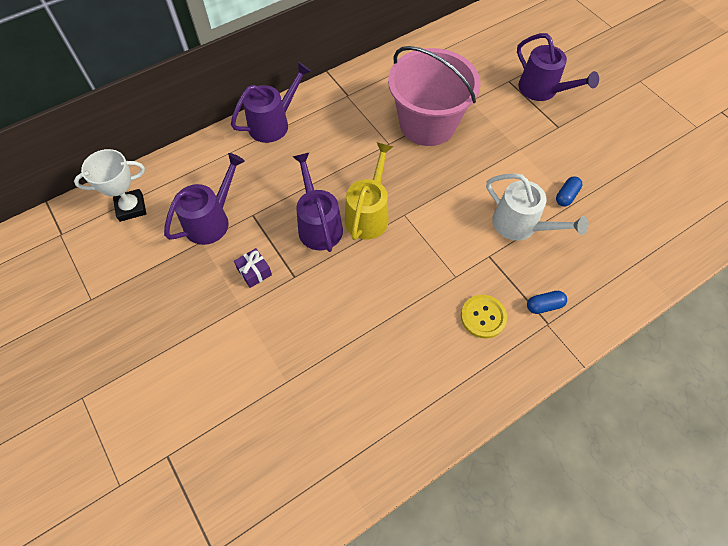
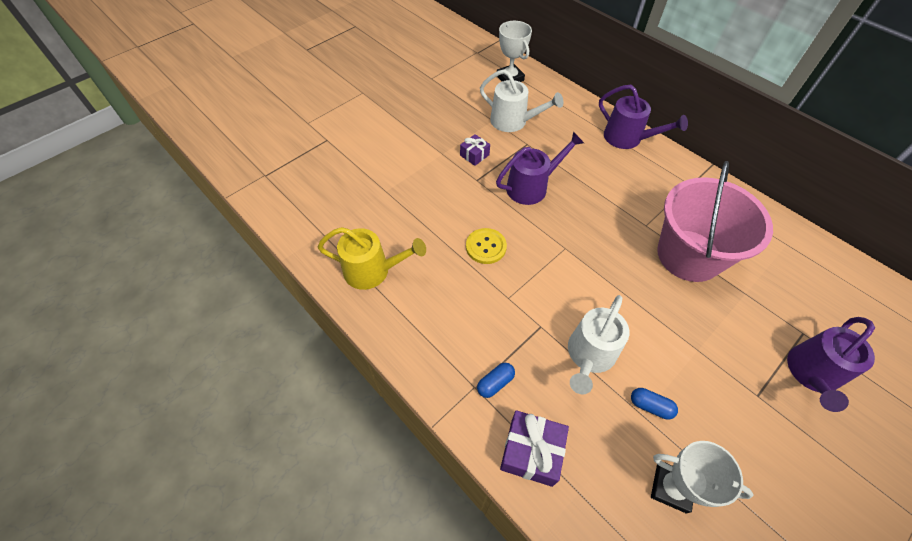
camera: 80 degrees right, 5 degrees down
(211, 220) = (513, 121): purple watering can -> white watering can
(368, 214) = (555, 220): yellow watering can -> yellow watering can (373, 271)
(483, 317) = (469, 325): yellow button -> yellow button (486, 247)
(544, 305) = (495, 383): blue capsule -> blue capsule turned 75 degrees clockwise
(605, 290) = (531, 452): none -> purple gift
(628, 203) = (671, 487): none -> white trophy

